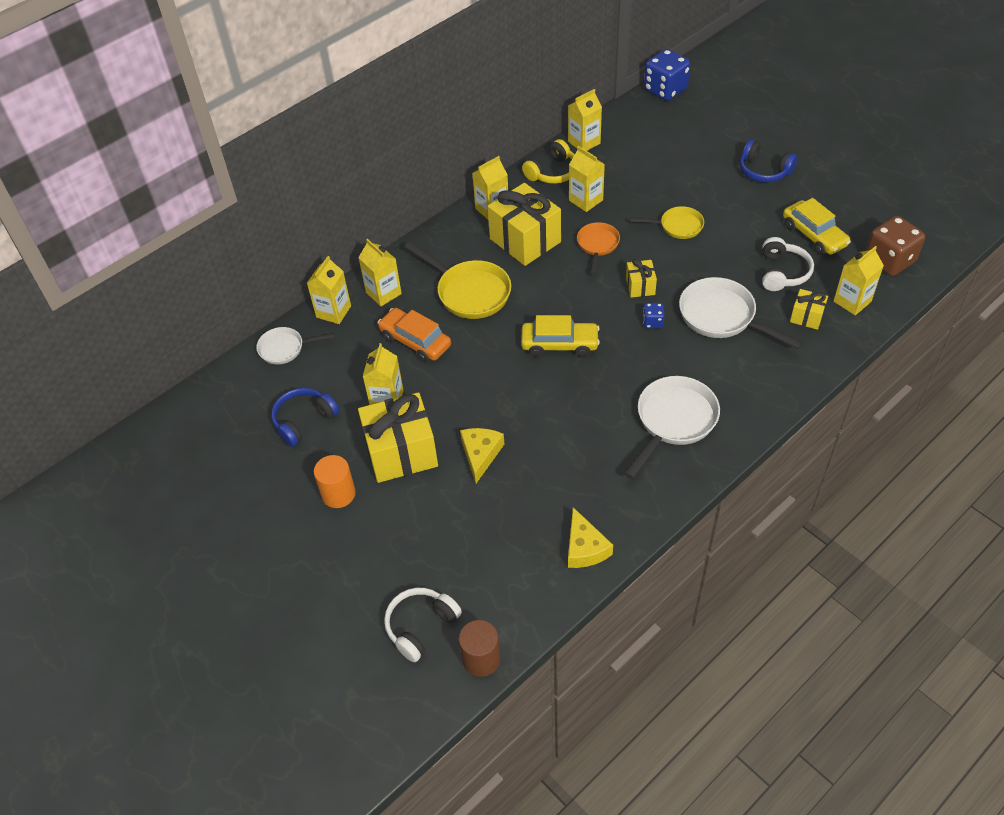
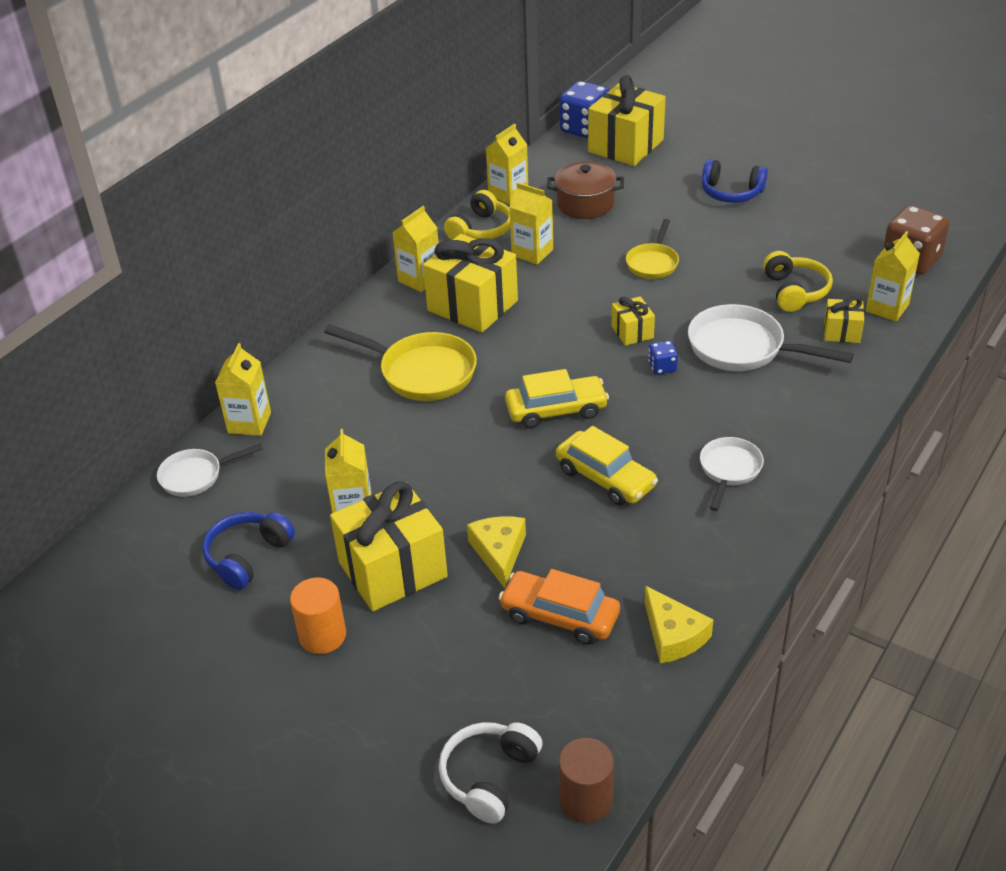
camera: 15 degrees left, 10 degrees down
(383, 293) = (309, 391): yellow carton -> none
(415, 341) = (369, 438): orange car -> orange car (560, 616)
(597, 245) = (564, 297): orange pan -> none
(642, 162) = (585, 204): none -> brown pot
(673, 421) = (729, 470): white pan -> white pan, size x0.60
(677, 226) = (653, 263): yellow pan -> yellow pan turned 120 degrees clockwise
(693, 111) = (626, 146): none -> yellow gift
(782, 272) = (795, 291): white headphones -> yellow headphones
(814, 235) = (815, 248): yellow car -> yellow car (605, 478)

